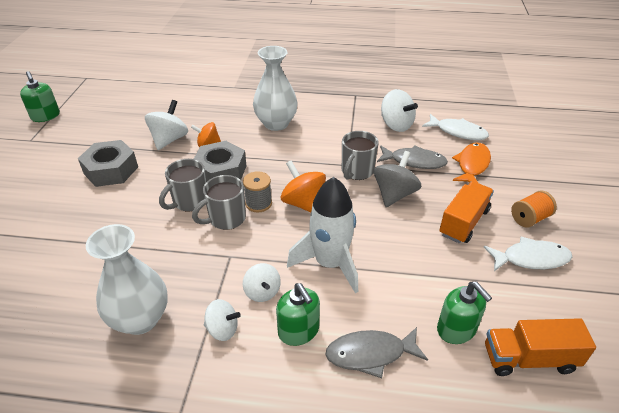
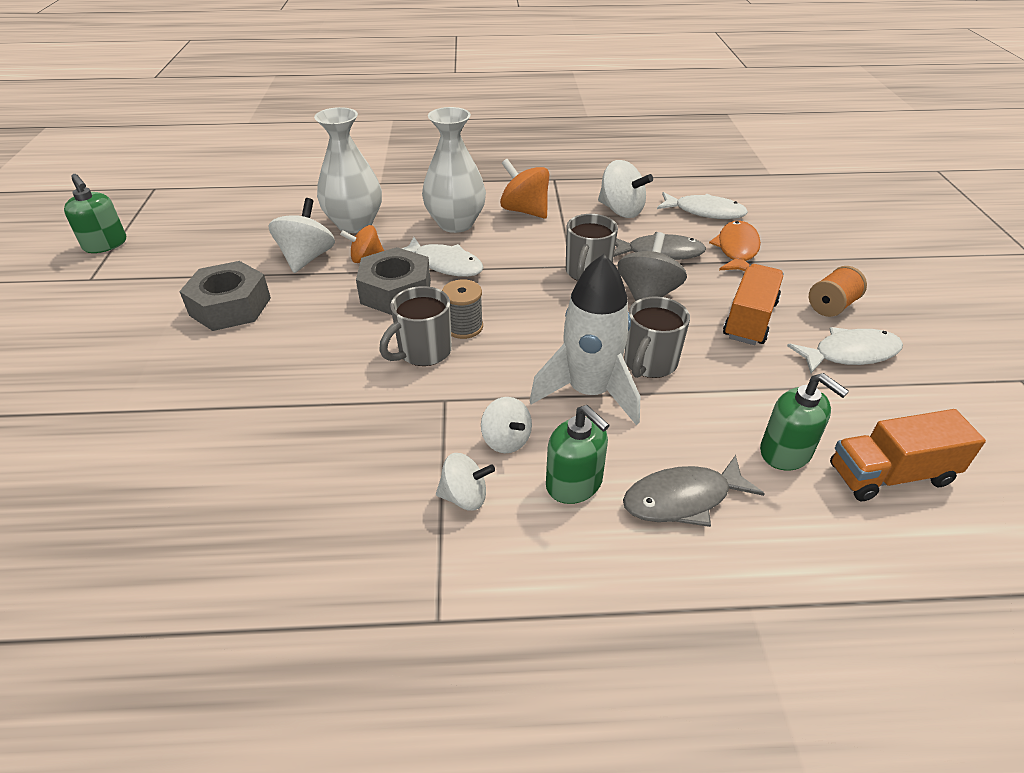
camera: 10 degrees left, 0 degrees up
(140, 319) = (337, 500): white vase -> white vase (355, 224)
(189, 201) = (362, 335): grey mug -> grey mug (649, 363)
(259, 154) = (445, 264): none -> white fish
(303, 203) = (527, 320): orange spinning top -> orange spinning top (525, 211)

